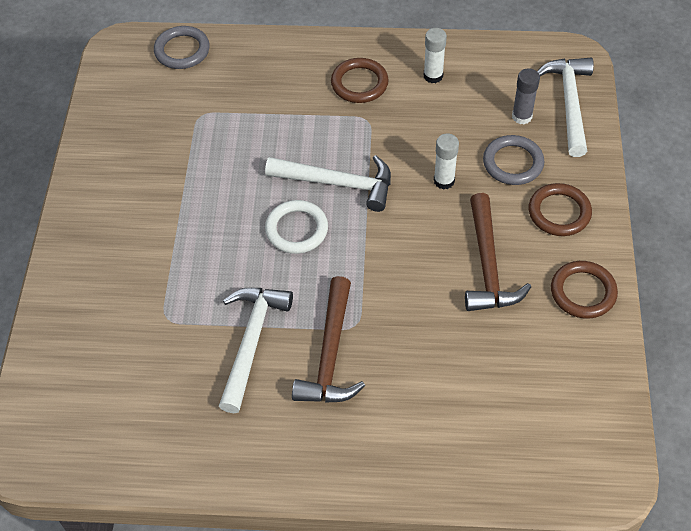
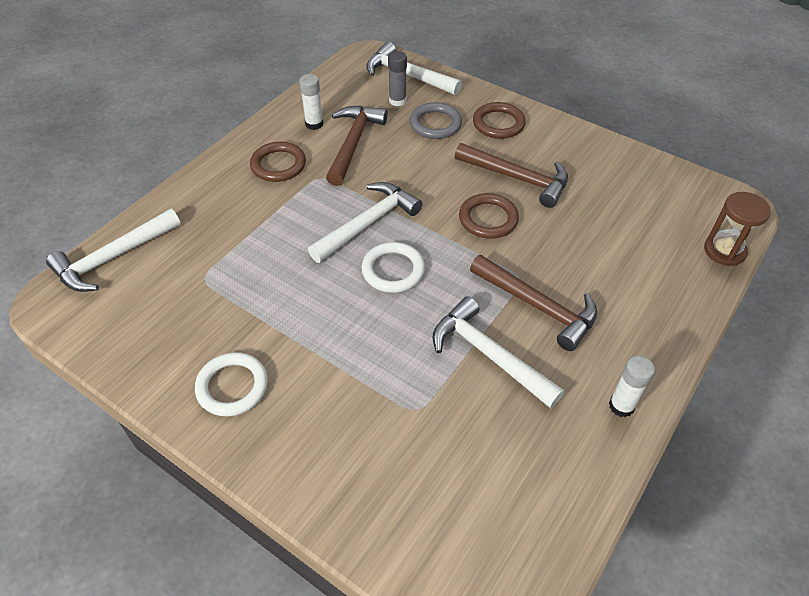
camera: 60 degrees left, 5 degrees down
(115, 194) = (232, 386): none -> white ring
(182, 50) = (113, 258): grey ring -> white hammer
(431, 118) = (353, 143): none -> brown hammer
(444, 181) = (420, 164): white glue stick -> white glue stick (621, 406)
(523, 487) = (724, 251): none -> brown hourglass
(583, 292) = (575, 145): brown ring -> brown ring (488, 219)

